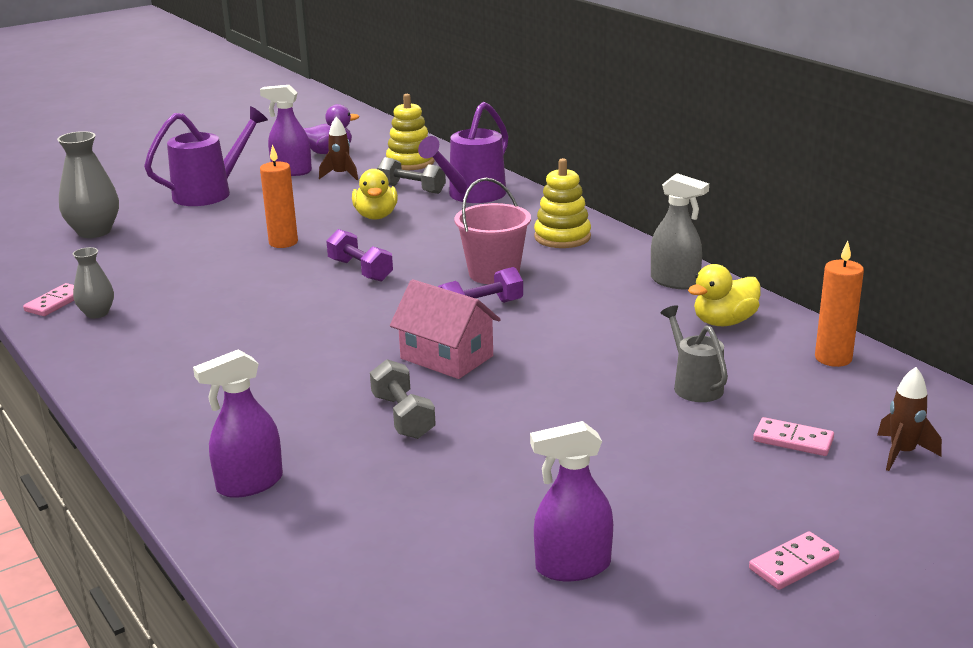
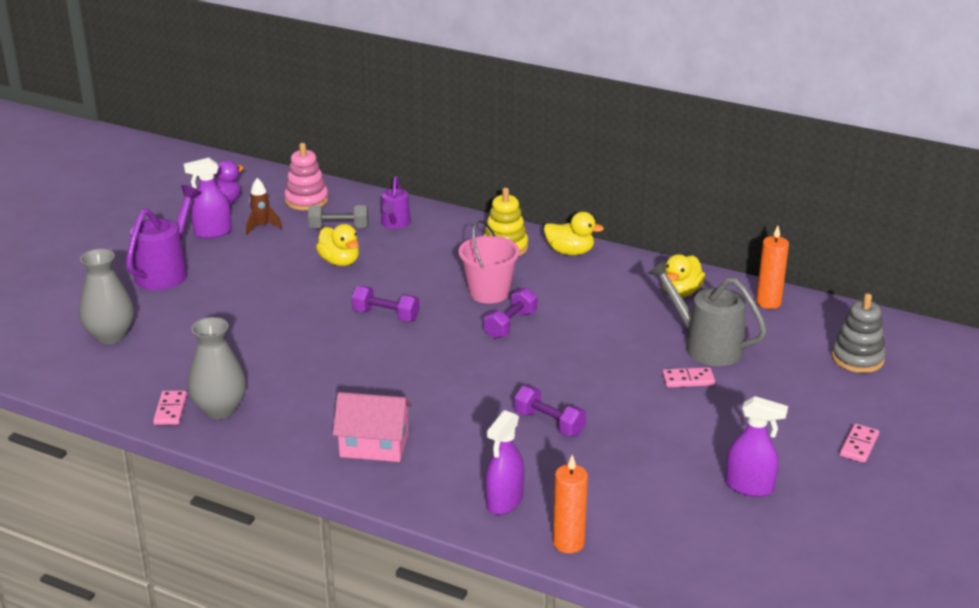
camera: 30 degrees left, 5 degrees up
(97, 313) = (220, 409): grey vase -> grey vase, size x1.71
(283, 242) = (293, 305): orange candle -> orange candle (568, 543)
(403, 416) = (549, 423): grey dumbbell -> purple dumbbell
(410, 162) = (306, 200): yellow stacking toy -> pink stacking toy
(447, 357) = (529, 370): pink house -> pink house (374, 445)
(471, 196) = (395, 224): purple watering can -> purple watering can, size x0.61
(572, 567) = (749, 487): purple spray bottle -> purple spray bottle turned 120 degrees counterclockwise
(632, 255) = (570, 252): none -> yellow duck
(675, 282) = (620, 267): grey spray bottle -> none
(694, 385) = (705, 346): grey watering can -> grey watering can, size x1.65
(793, 440) = (794, 367): pink domino -> pink domino (688, 379)
(902, 453) = (857, 358): brown rocket -> grey stacking toy

